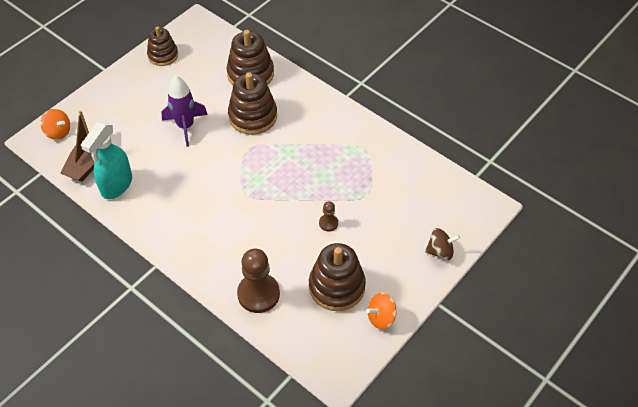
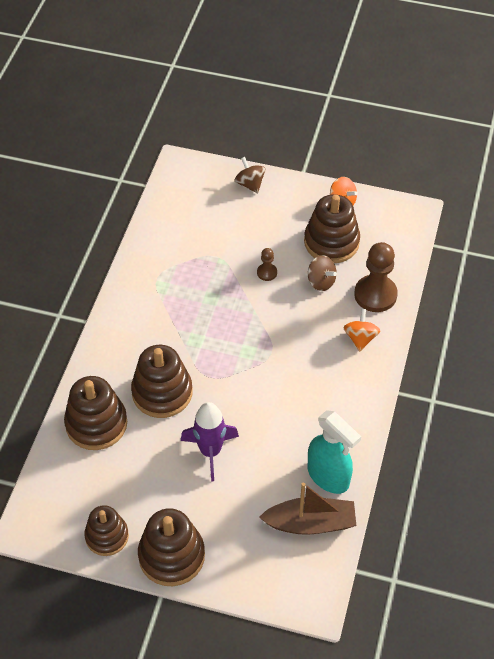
camera: 115 degrees left, 0 degrees up
(58, 132) = (290, 584): orange spinning top -> orange spinning top (360, 338)
(116, 185) = (328, 476): turquoise spray bottle -> turquoise spray bottle turned 45 degrees clockwise
(125, 81) = (171, 556): none -> brown stacking toy
(296, 258) = (321, 282): none -> brown spinning top

